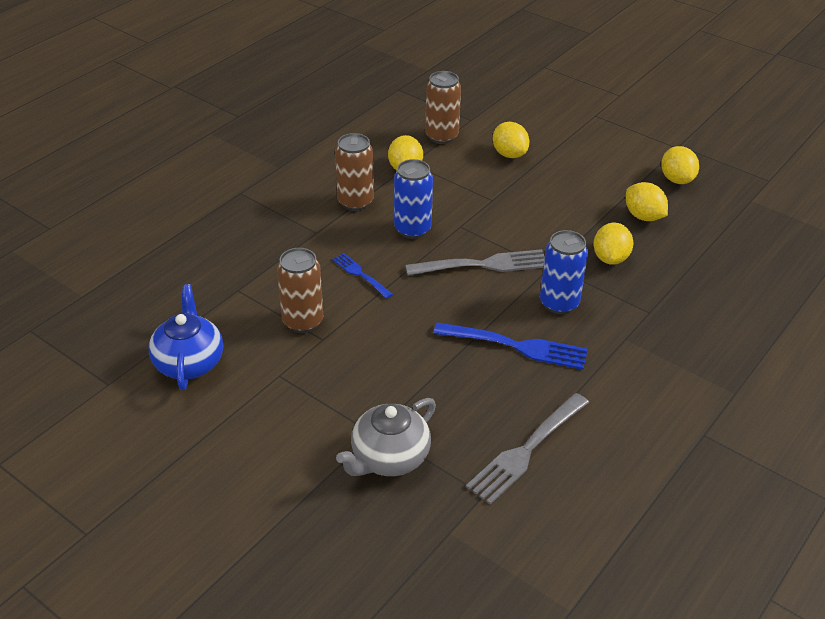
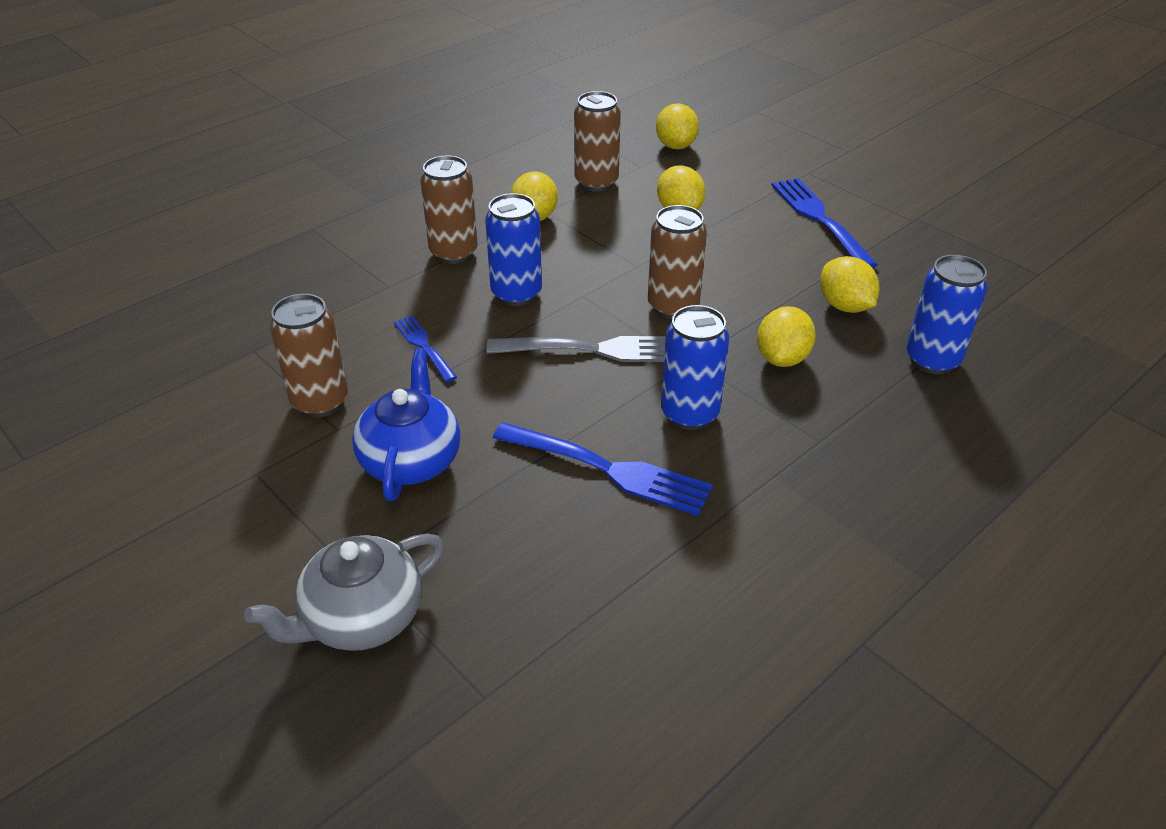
camera: 10 degrees right, 0 degrees up
(189, 362) = (144, 441): blue teapot -> blue teapot (411, 460)
(526, 228) = (673, 306): none -> brown can
(527, 449) = (574, 632): grey fork -> none
(612, 152) = (820, 219): none -> blue fork
(676, 179) = (904, 261): yellow lemon -> yellow lemon (676, 146)
(709, 249) = (932, 360): none -> blue can

